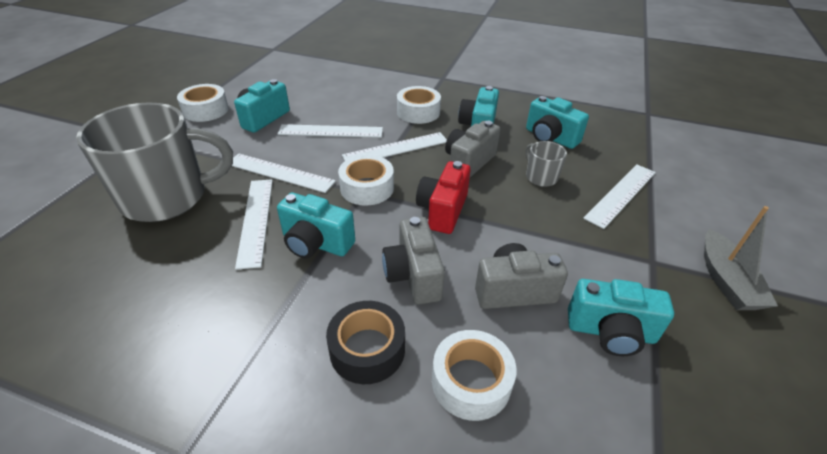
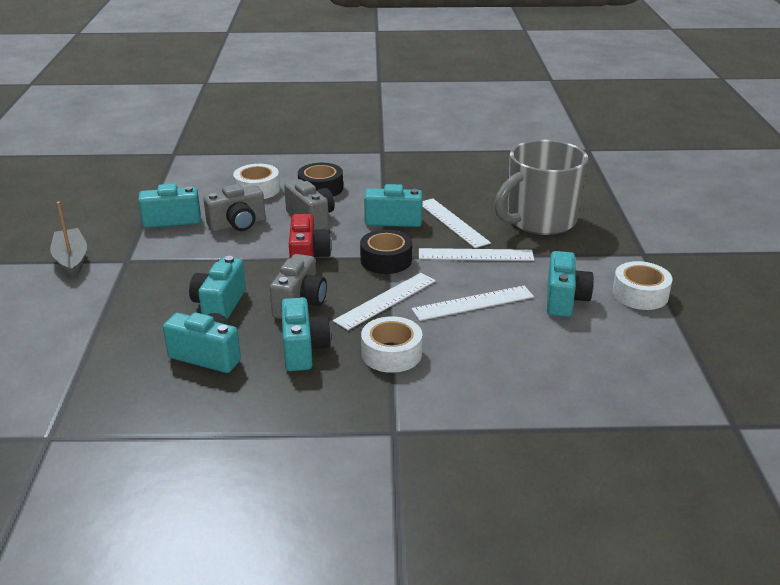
camera: 160 degrees right, 10 degrees down
(367, 188) = (386, 260): white tape -> black tape
(540, 177) = (219, 305): grey mug -> turquoise camera
(621, 194) = (135, 306): white ruler -> none

